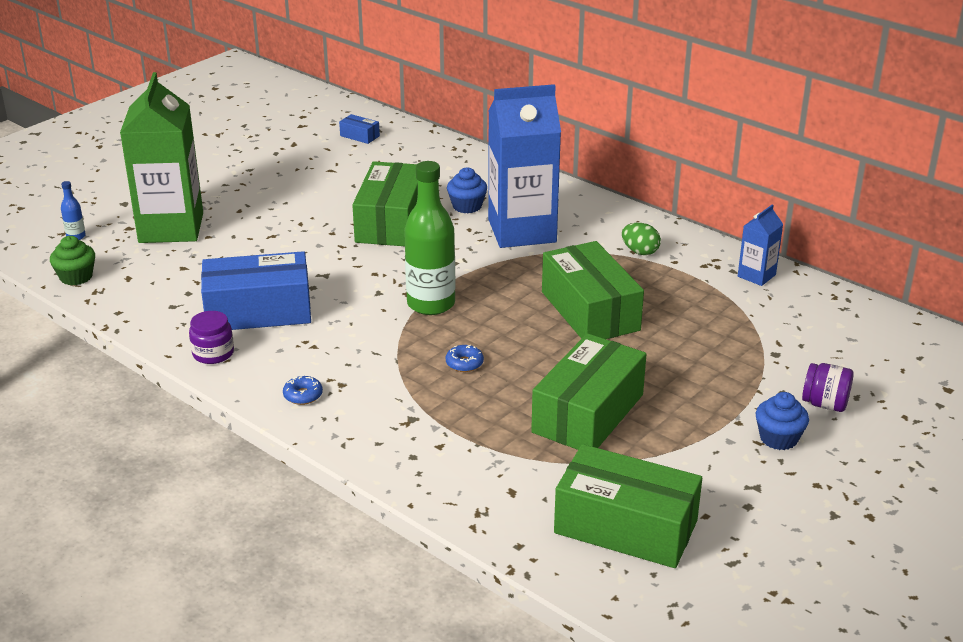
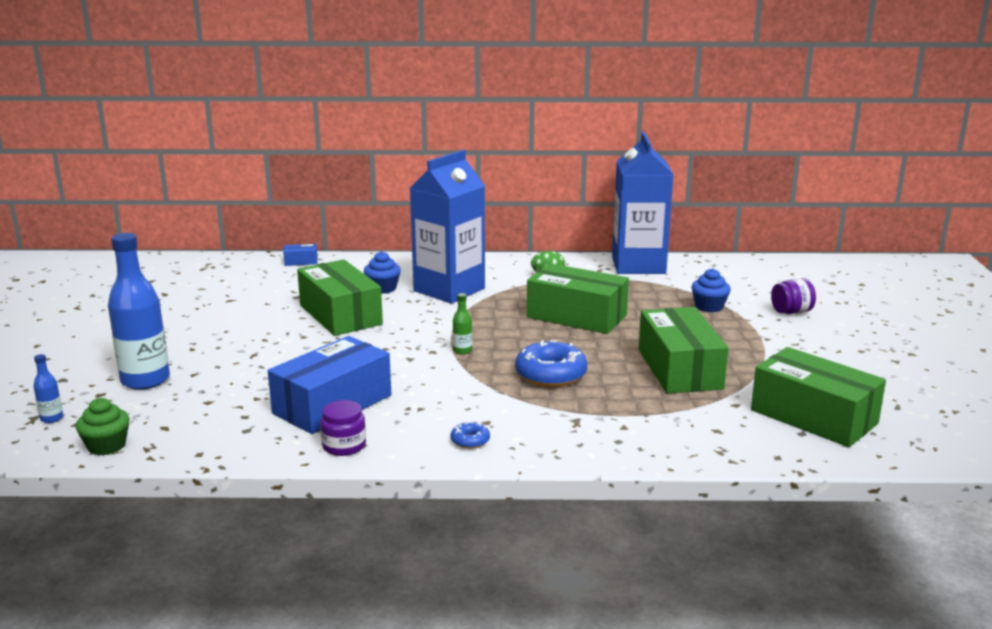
camera: 40 degrees left, 10 degrees down
(171, 228) = (145, 380): green carton -> blue bottle
(359, 136) = (216, 273): blue box -> blue box (301, 261)
(431, 304) = (462, 351): green bottle -> green bottle, size x0.42
(464, 363) = (550, 374): blue donut -> blue donut, size x2.06
(625, 527) = (813, 417): green box -> green box turned 60 degrees clockwise
(756, 275) = (638, 265): blue carton -> blue carton, size x2.18
(778, 438) = (801, 337): blue cupcake -> blue cupcake (709, 307)

